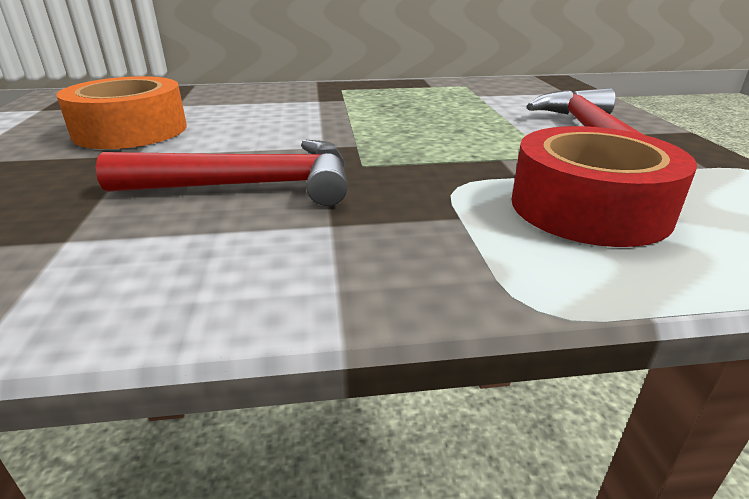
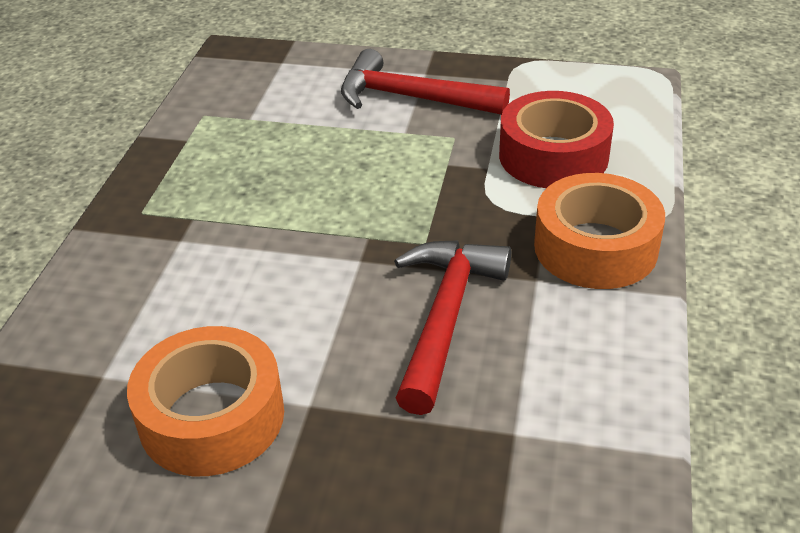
camera: 70 degrees left, 10 degrees up
(418, 255) = (595, 247): none -> orange tape

